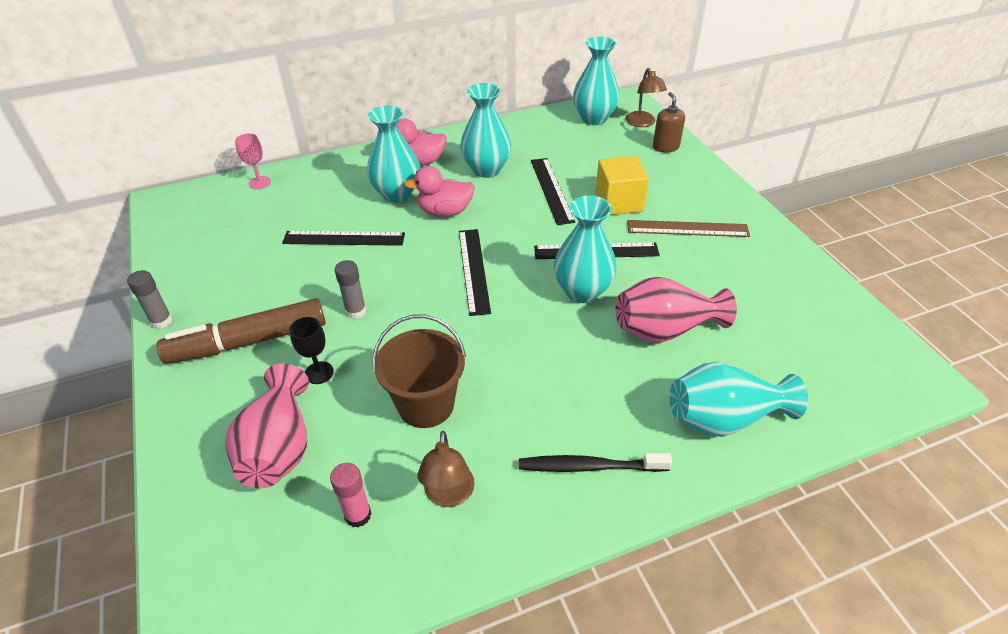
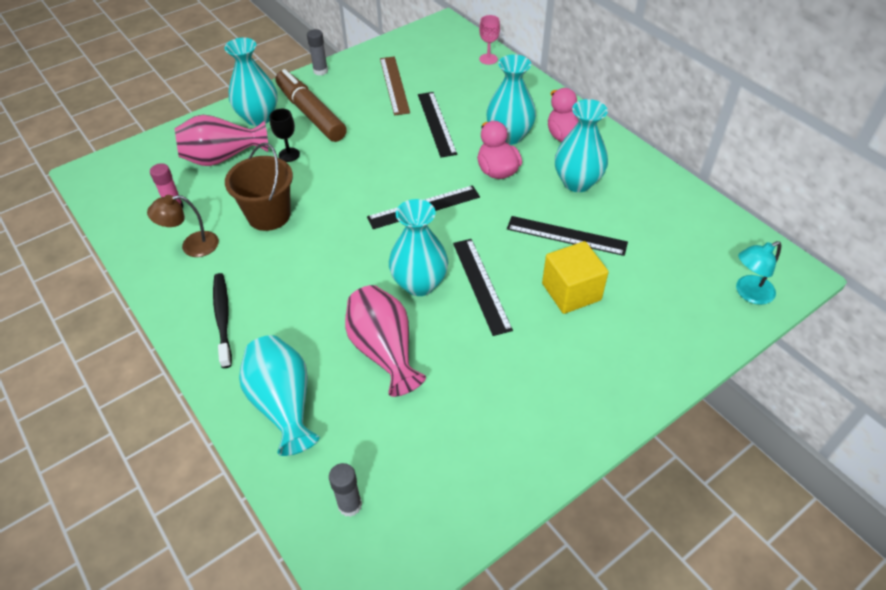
camera: 75 degrees right, 5 degrees up
(356, 311) = (354, 154): grey glue stick -> grey glue stick (350, 505)
(551, 190) = (566, 235): black ruler -> black ruler turned 45 degrees clockwise
(594, 118) = (729, 247): turquoise vase -> turquoise vase (258, 117)
(642, 123) = (748, 293): brown lamp -> turquoise lamp
(665, 147) = (707, 321): brown soap dispenser -> none
(687, 228) = (550, 356): brown ruler -> brown ruler (394, 85)

